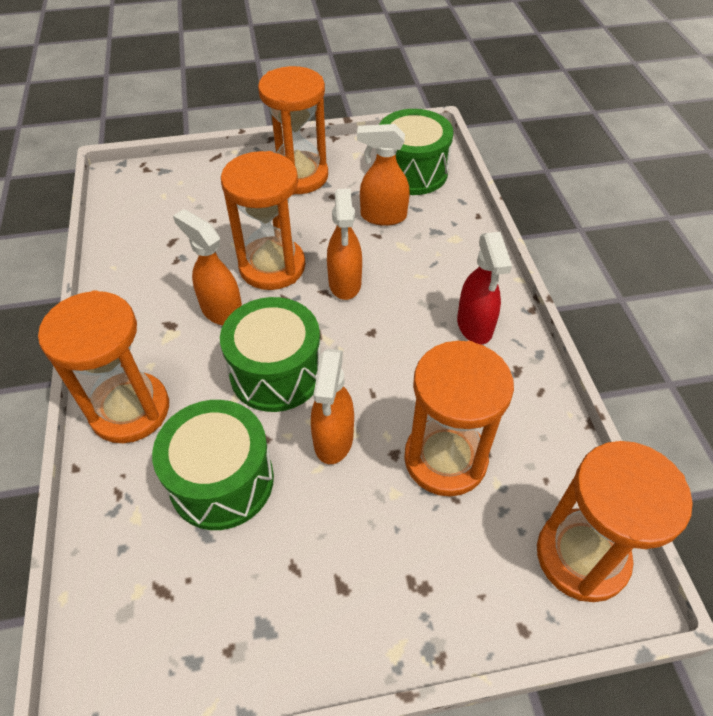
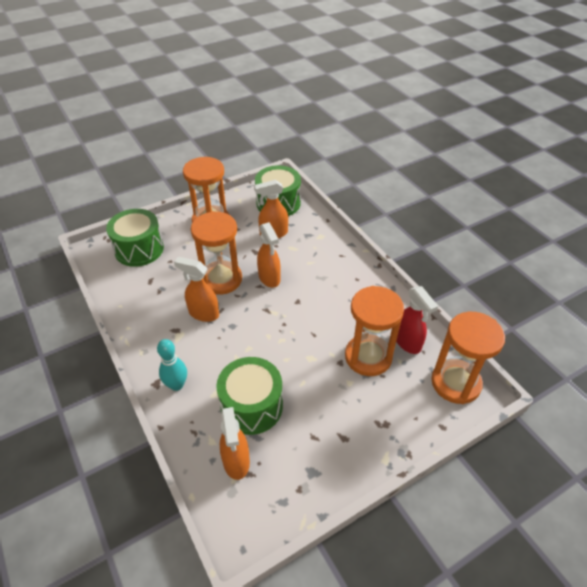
camera: 20 degrees left, 5 degrees down
(130, 410) = (176, 385): orange hourglass -> turquoise bowling pin
(276, 372) = (254, 339): green drum -> green drum (139, 249)
(333, 440) = (304, 365): orange spray bottle -> orange spray bottle (236, 462)
(474, 326) = (353, 282): red spray bottle -> red spray bottle (407, 342)

